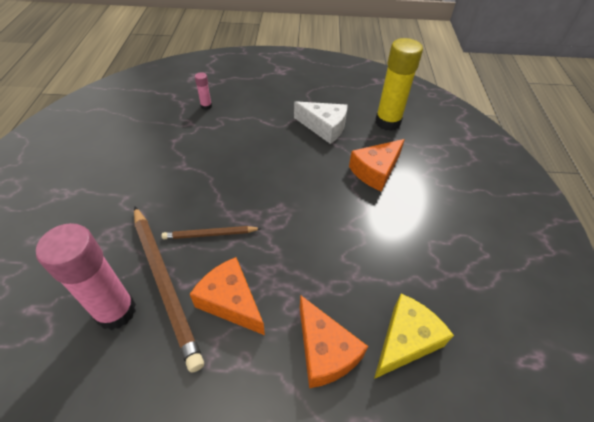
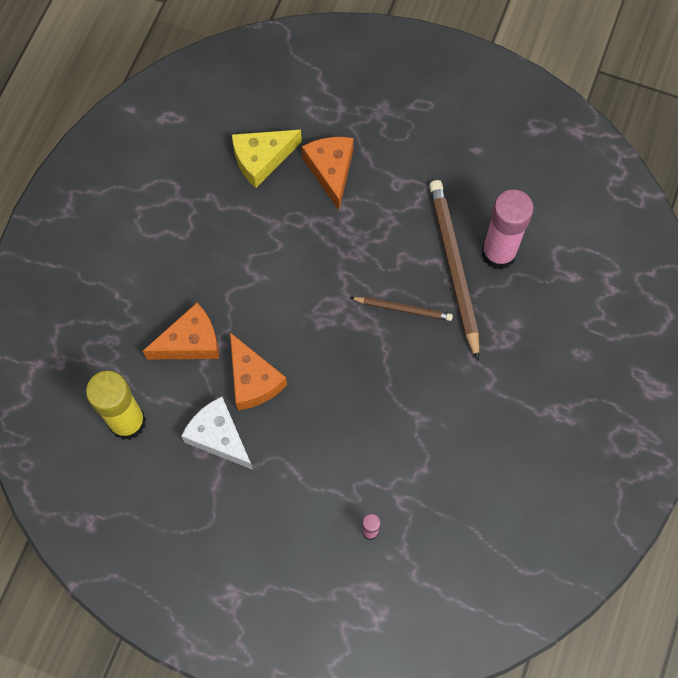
camera: 160 degrees left, 20 degrees up
(231, 301) = (397, 233): orange cheese -> orange cheese (253, 380)

